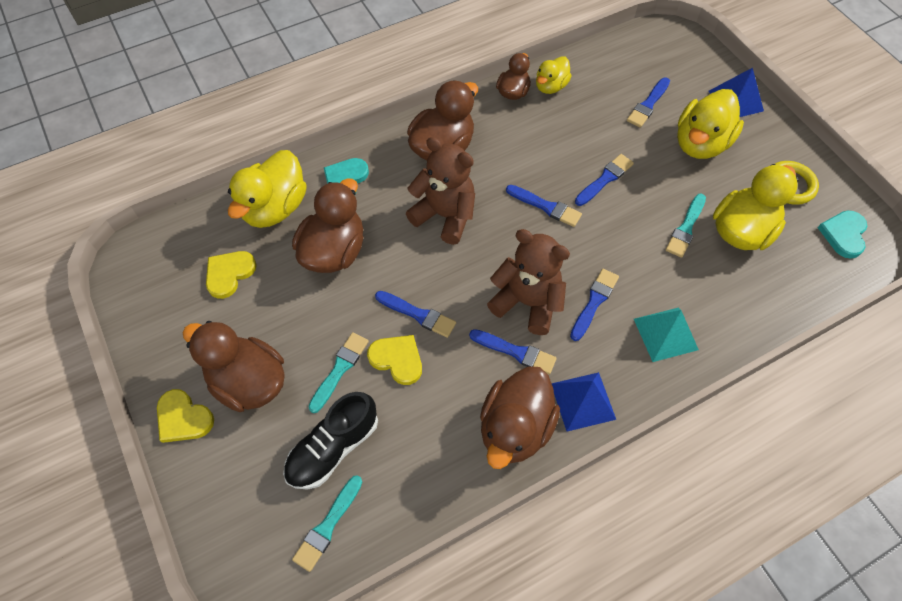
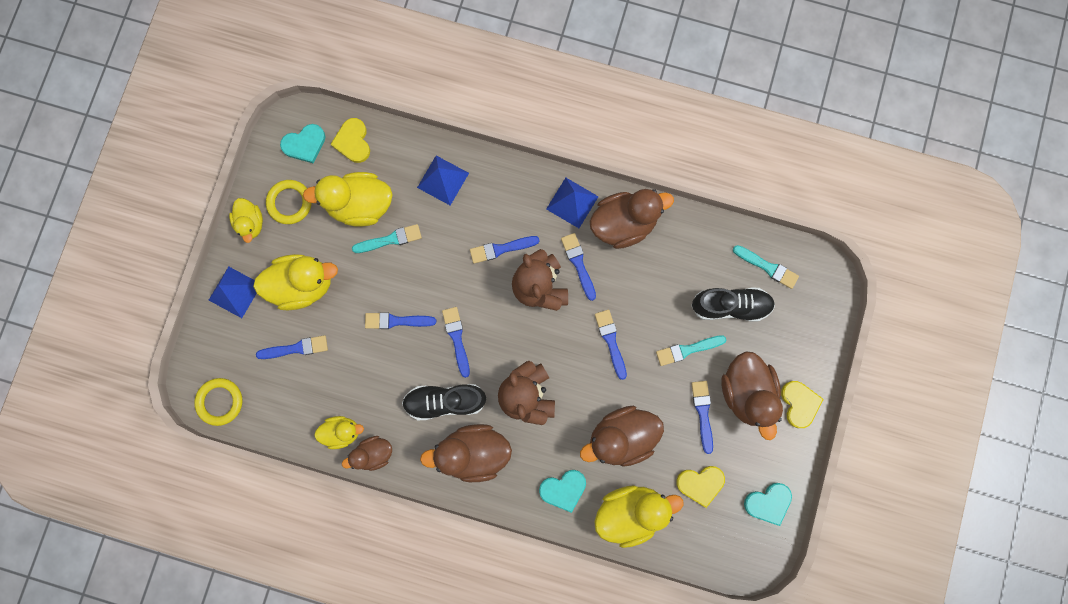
camera: 135 degrees left, 20 degrees up
(150, 309) = (768, 503): none -> turquoise heart
(276, 329) = (703, 413): none -> blue brush
(327, 526) = (767, 267): turquoise brush -> turquoise brush turned 45 degrees clockwise
(397, 359) = (649, 324): yellow heart -> yellow heart (353, 142)
(502, 161) = (445, 401): none -> black shoe
(650, 39) = (220, 401): none -> yellow ring
(665, 334) = (484, 192): turquoise pyramid -> none
(710, 311) = (443, 180): none -> blue pyramid
(792, 148) = (251, 223): none -> yellow duck

